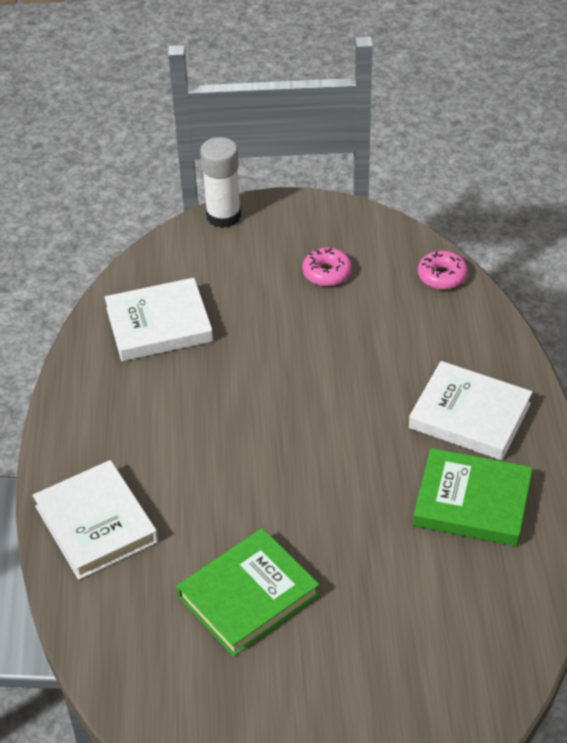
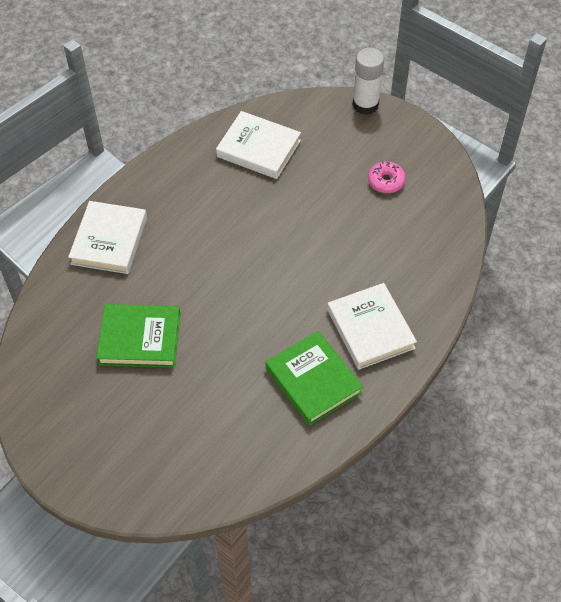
camera: 40 degrees right, 10 degrees up
(442, 276) = (453, 231): pink donut -> none

